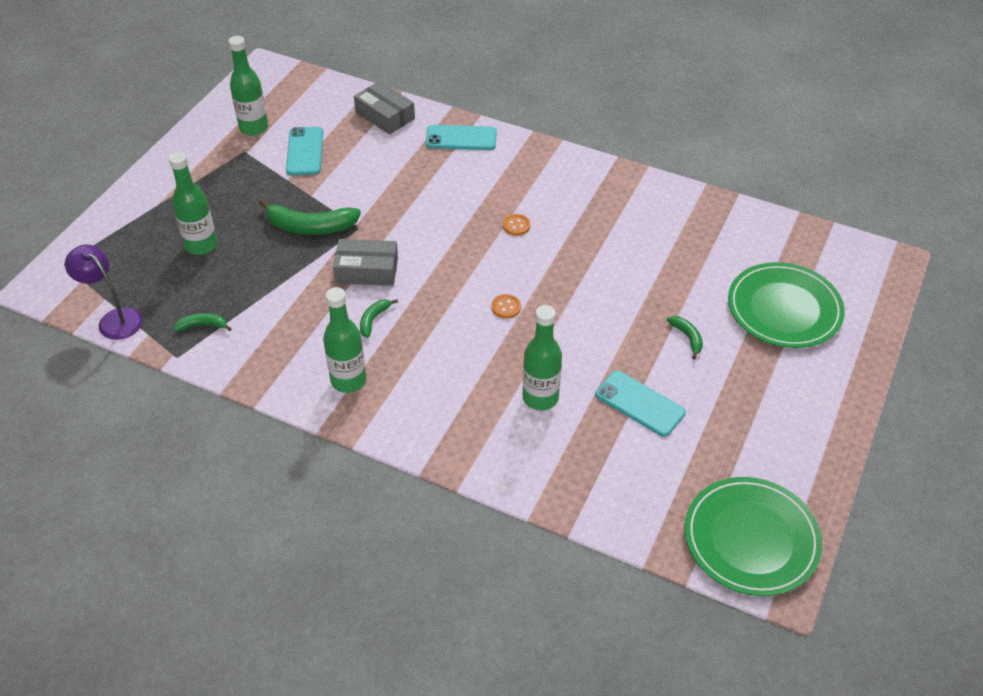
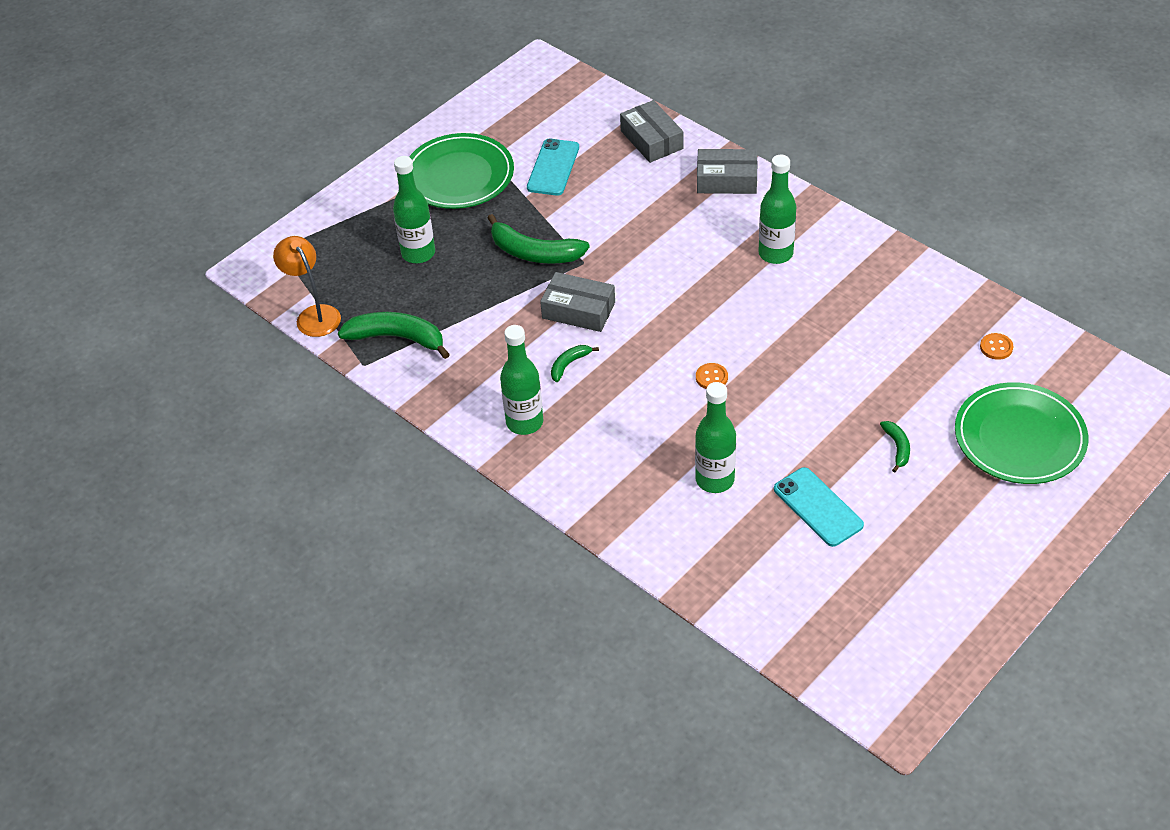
camera: 20 degrees right, 0 degrees up
(114, 319) = (314, 315): purple lamp -> orange lamp
(203, 325) = (397, 338): green banana -> green banana, size x1.97
(254, 128) = (507, 132): green bottle -> green bottle (775, 253)
(461, 138) = (726, 180): turquoise phone -> grey box
(516, 226) = (753, 290): orange button -> orange button (996, 347)
(751, 539) = (883, 668): green plate -> green plate (459, 175)

